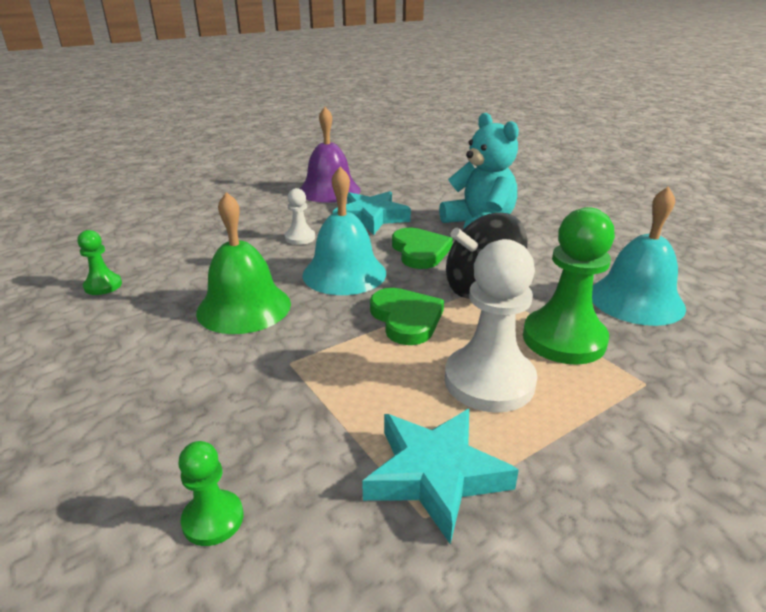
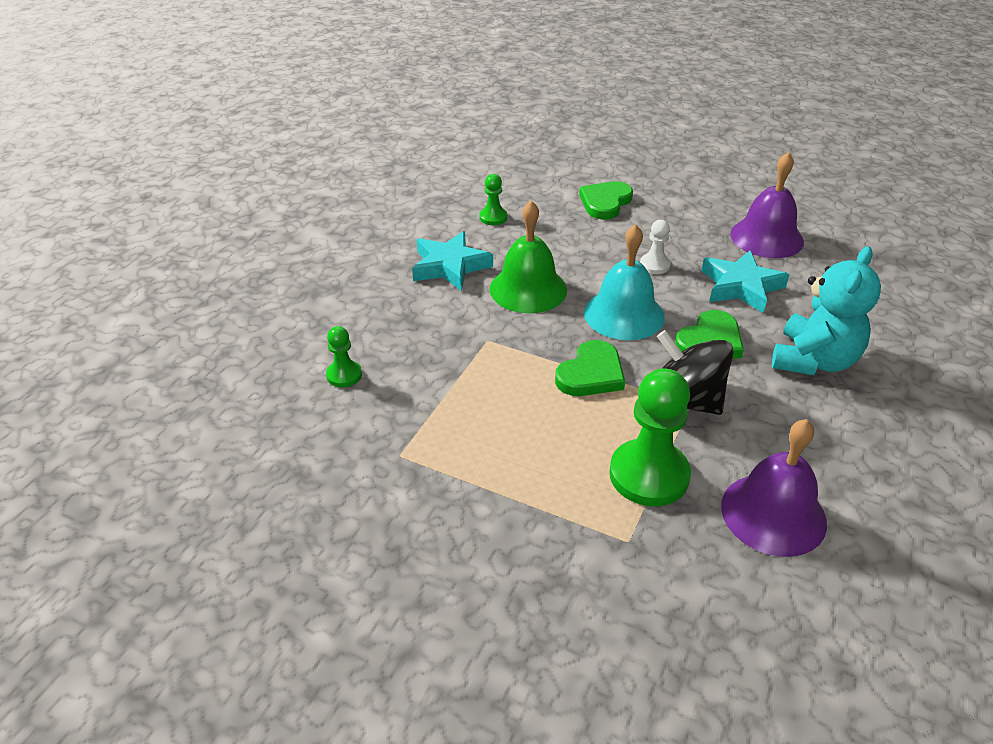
camera: 60 degrees right, 10 degrees up
(186, 227) = (605, 202): none -> green heart
(435, 475) = (434, 448): turquoise star -> turquoise star (450, 266)
(489, 381) = (550, 445): white pawn -> none
(636, 300) = (773, 514): turquoise bell -> purple bell

